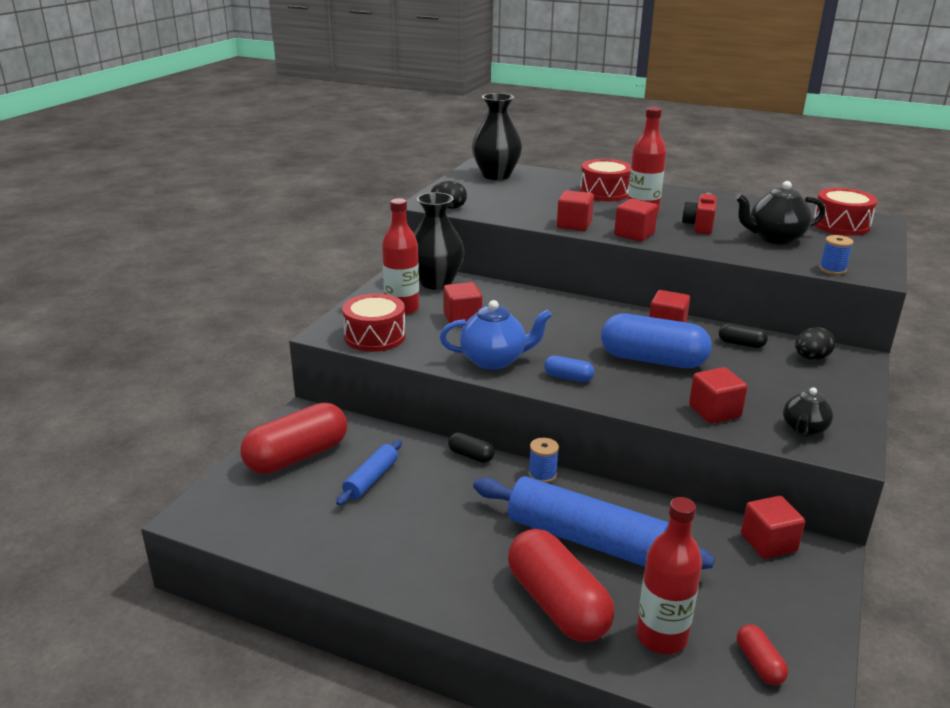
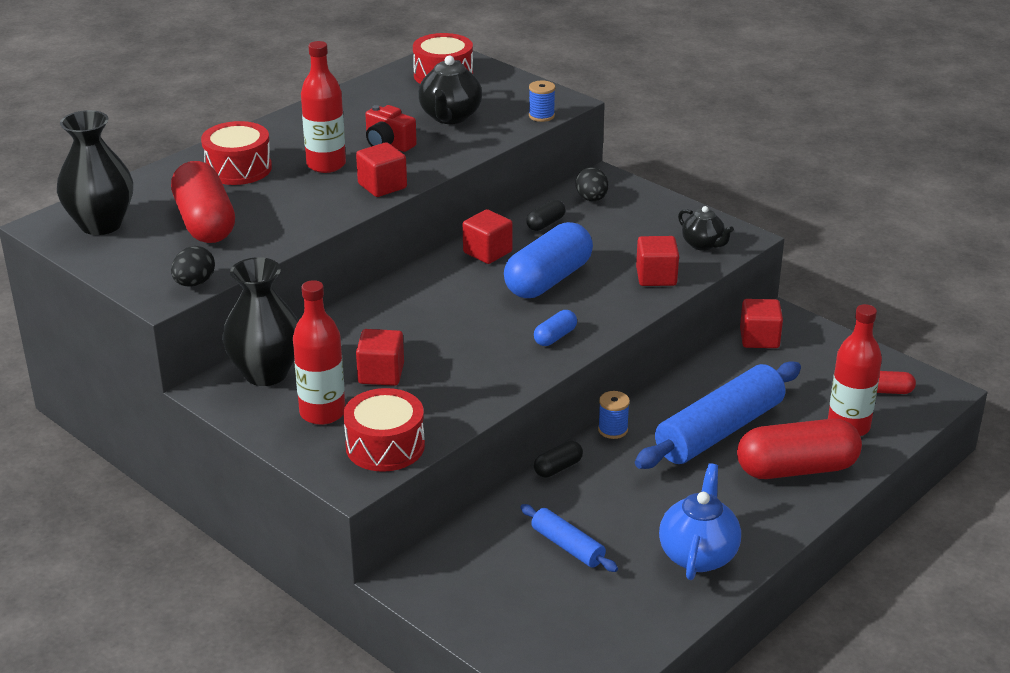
camera: 70 degrees left, 5 degrees up
(297, 456) = (495, 597): red capsule -> red capsule (205, 222)
(494, 360) = (494, 373): blue teapot -> blue teapot (698, 555)
(574, 225) = (325, 213): red cube -> none

